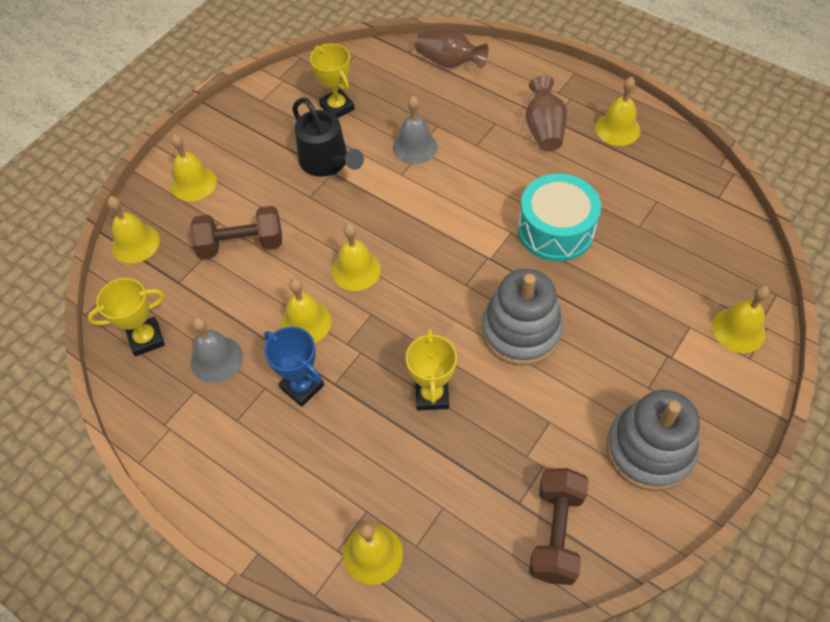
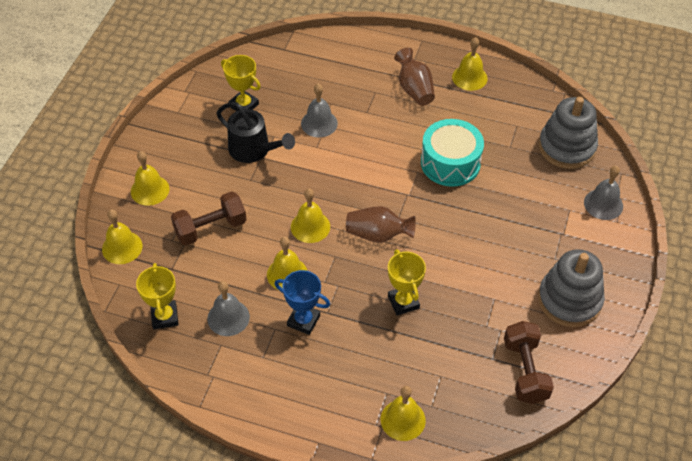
camera: 20 degrees left, 5 degrees down
(146, 339) = (165, 317): yellow trophy -> yellow trophy turned 60 degrees counterclockwise
(449, 62) = (320, 51): brown vase -> brown vase (378, 235)
(520, 331) = (451, 241): grey stacking toy -> grey stacking toy (566, 147)
(738, 330) = (603, 204): yellow bell -> grey bell

